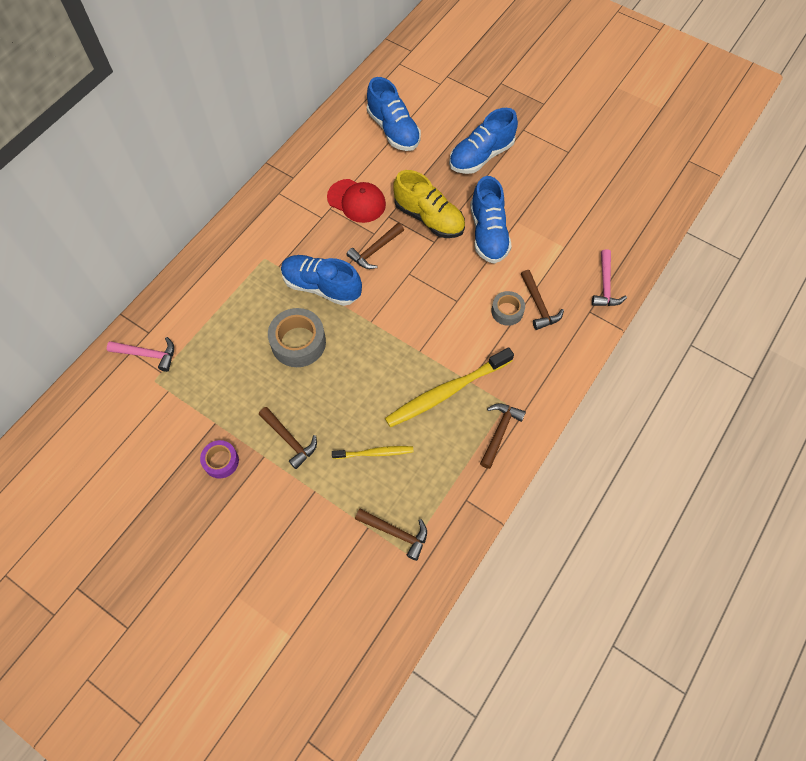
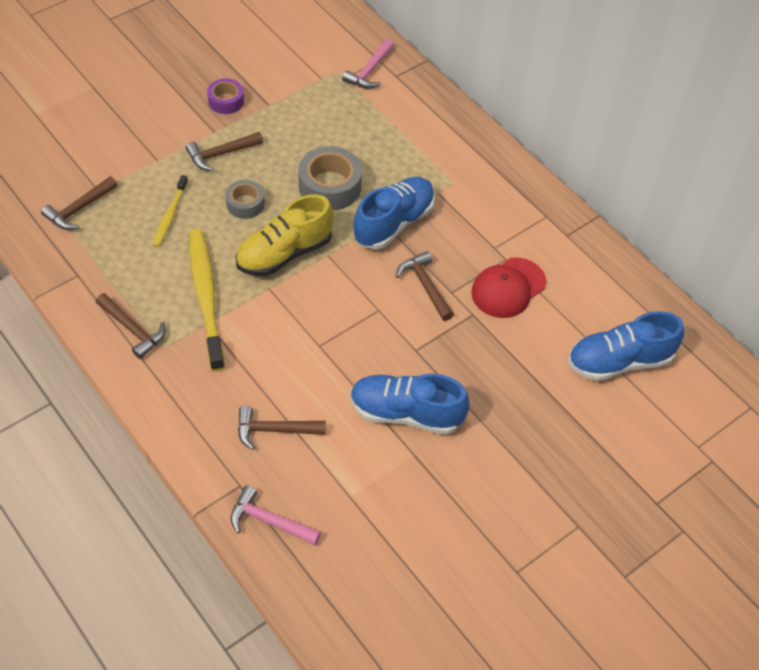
camera: 105 degrees right, 10 degrees down
(429, 218) = (454, 356): yellow shoe -> yellow shoe (284, 253)
(481, 156) = (542, 451): blue shoe -> none
(507, 311) = (281, 392): grey tape -> grey tape (245, 204)

